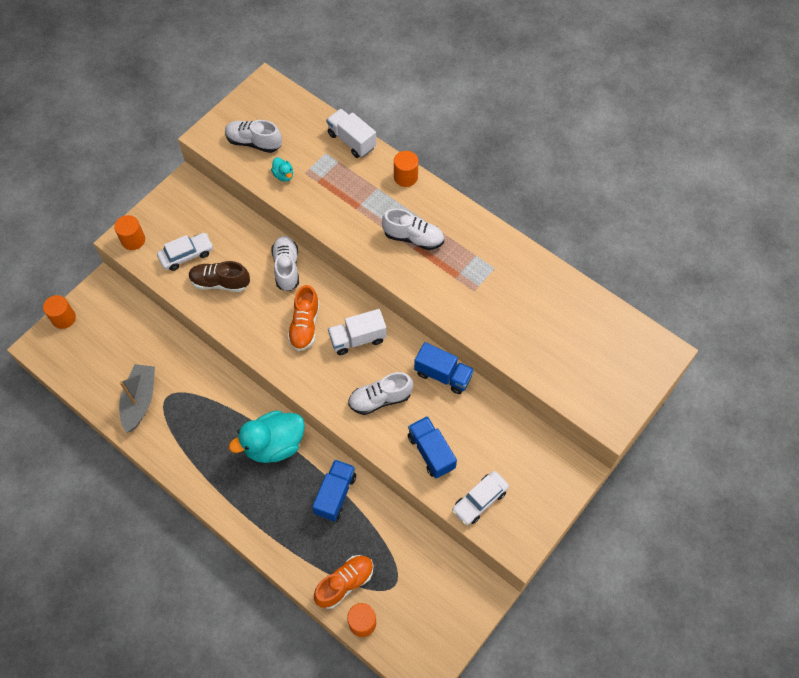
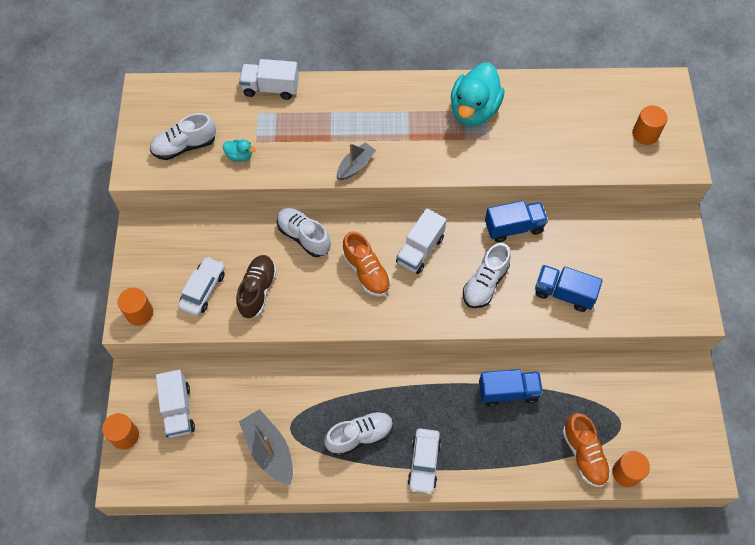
camera: 40 degrees left, 0 degrees up
(110, 327) = (178, 410): none -> white truck
(220, 282) = (257, 290): brown shoe -> brown shoe turned 135 degrees clockwise
(274, 445) = (421, 393): turquoise duck -> turquoise duck (474, 110)
(335, 494) = (508, 392): blue truck -> blue truck turned 105 degrees clockwise
(345, 583) = (584, 454): orange shoe -> orange shoe turned 150 degrees clockwise
(355, 240) = (355, 166): none -> grey boat
(405, 177) = (346, 87): orange cylinder -> orange cylinder (645, 134)
(413, 238) = (400, 131): white shoe -> white shoe (360, 436)
(479, 500) = (634, 301): white car -> white car (424, 463)

